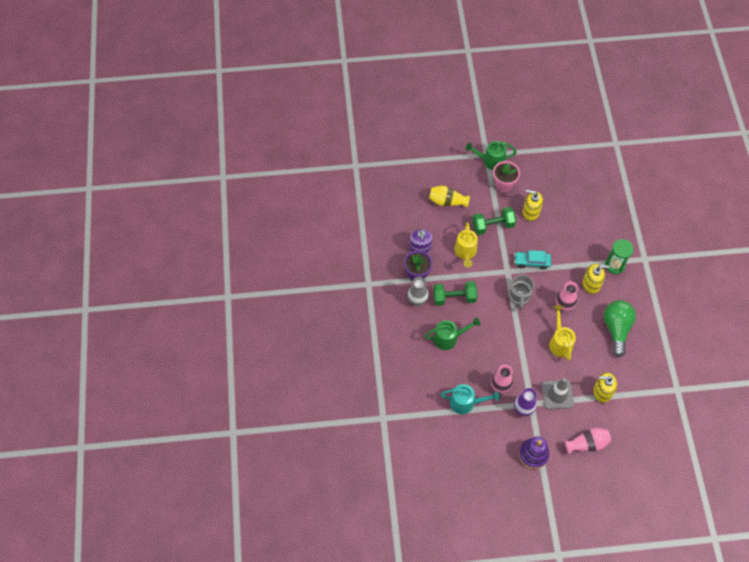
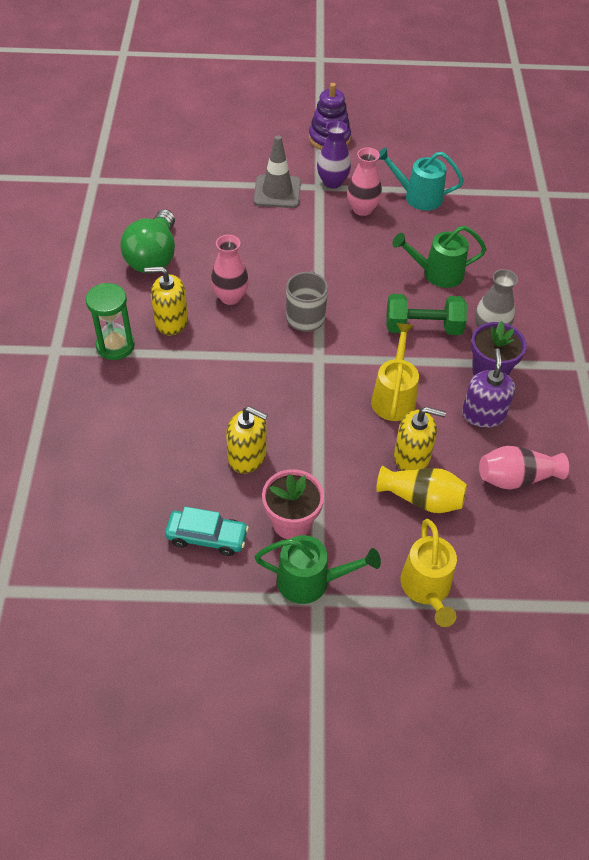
camera: 175 degrees left, 10 degrees down
(493, 225) = (331, 439): green dumbbell -> none
(531, 262) = (269, 367): turquoise car -> turquoise car (207, 537)
(559, 342) = (254, 250): yellow watering can -> yellow watering can (427, 589)
(587, 444) = (250, 140): pink vase -> pink vase (516, 478)
(602, 392) = (208, 188): yellow soap dispenser -> yellow soap dispenser (412, 457)

